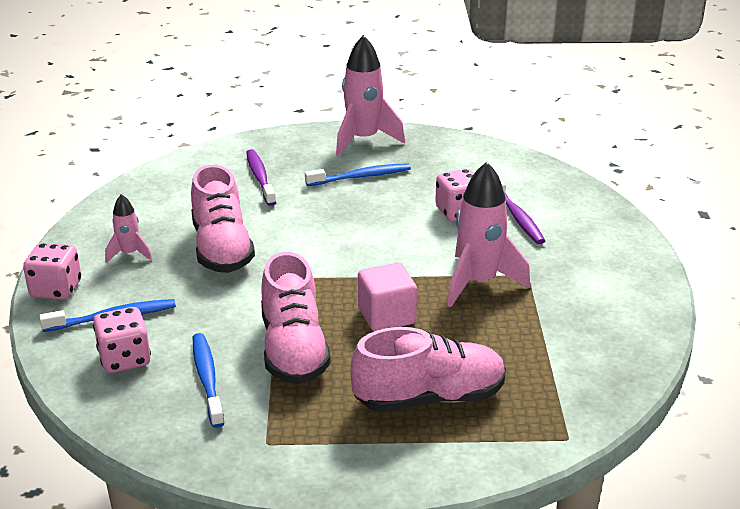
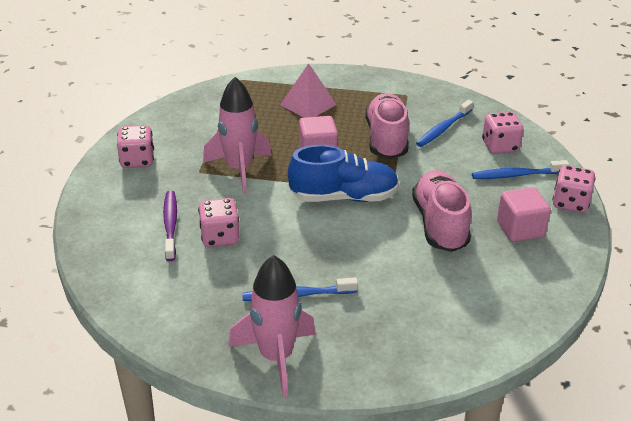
camera: 170 degrees left, 5 degrees up
(129, 254) = (520, 229): pink rocket -> pink cube
(207, 379) = (443, 129): blue toothbrush -> blue toothbrush turned 45 degrees clockwise
(260, 178) = (404, 308): purple toothbrush -> none
(337, 265) = (344, 197): none -> blue shoe
(429, 398) = (308, 104): pink shoe -> pink pyramid
(613, 279) = (137, 160): none -> pink dice

